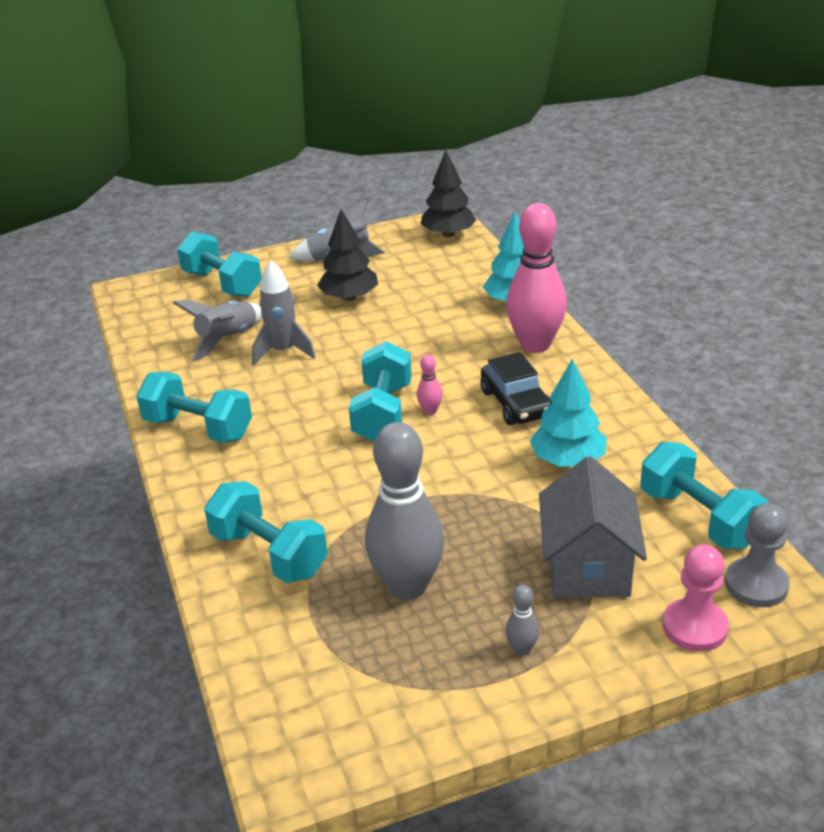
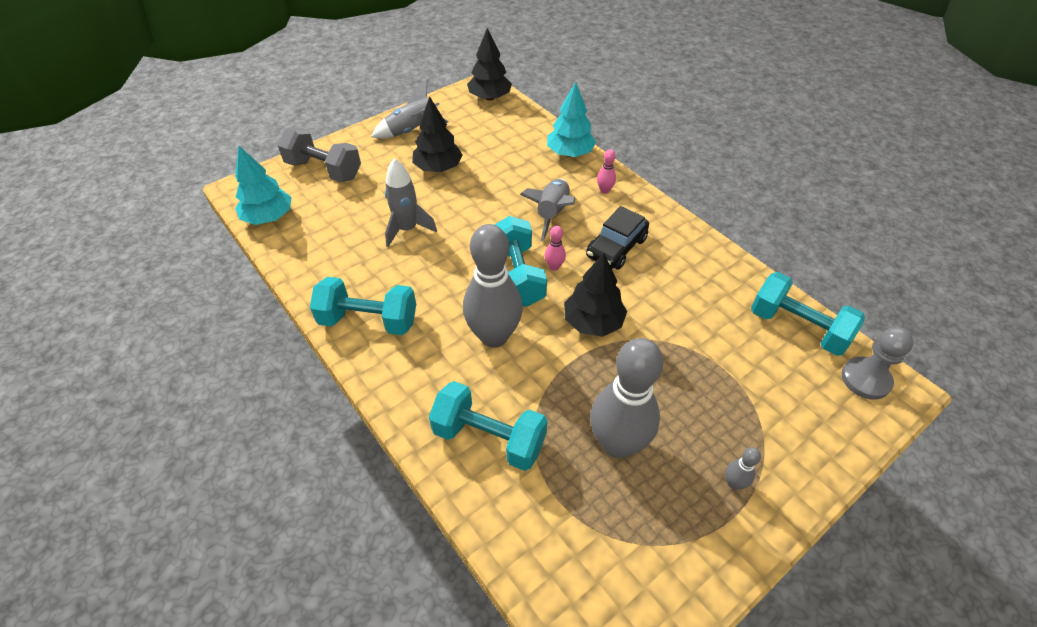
camera: 20 degrees left, 15 degrees up
(222, 284) = (324, 170): turquoise dumbbell -> grey dumbbell
(228, 339) = (354, 225): grey rocket -> grey rocket (552, 214)
(324, 465) = (494, 336): none -> grey bowling pin
(445, 470) = (593, 322): none -> black tree
(516, 403) = (616, 247): black car -> black car turned 75 degrees clockwise
(535, 345) = (604, 190): pink bowling pin -> pink bowling pin, size x0.40
(568, 460) = (680, 293): turquoise tree -> turquoise tree (269, 217)
(588, 567) = (743, 391): grey house -> none
(694, 627) = (844, 429): pink pawn -> none

